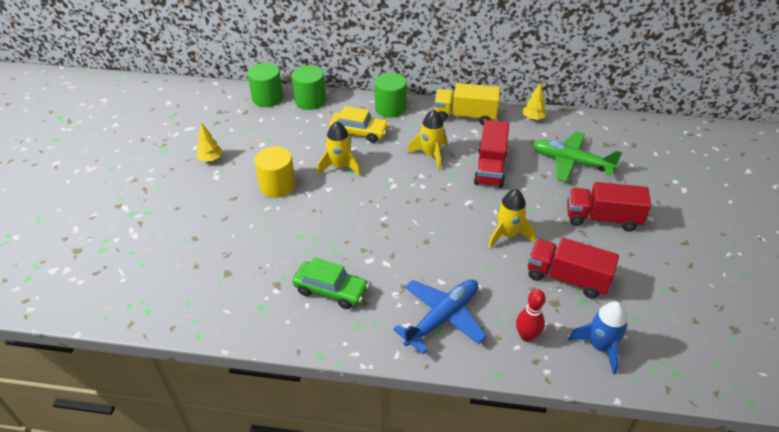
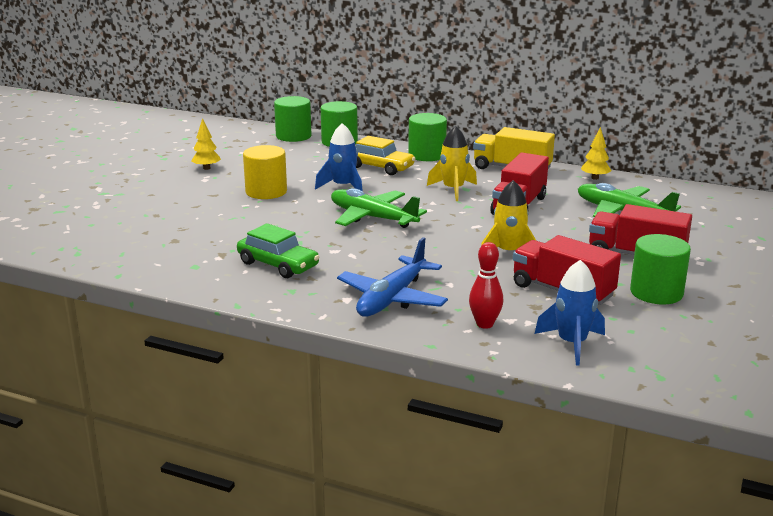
camera: 15 degrees right, 20 degrees down
(340, 166) = (343, 187): yellow rocket -> blue rocket
(382, 207) = (372, 218): none -> green plane
(442, 318) = (392, 298): blue plane -> blue plane turned 150 degrees clockwise
(634, 265) = (656, 292): none -> green cylinder

